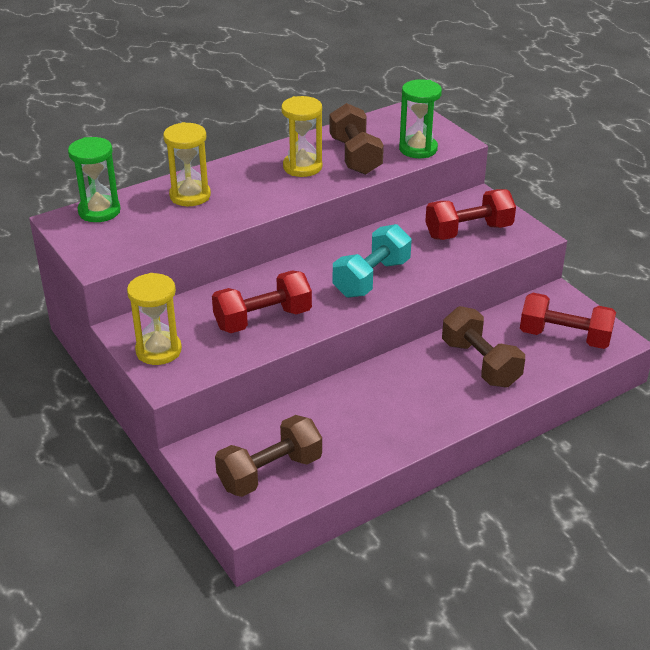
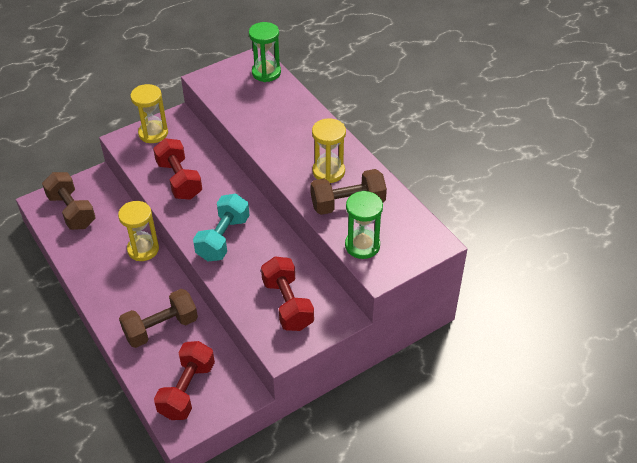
camera: 90 degrees right, 10 degrees up
(190, 196) = (285, 113): yellow hourglass -> yellow hourglass (143, 249)
(371, 278) = (223, 238): turquoise dumbbell -> turquoise dumbbell turned 75 degrees clockwise

